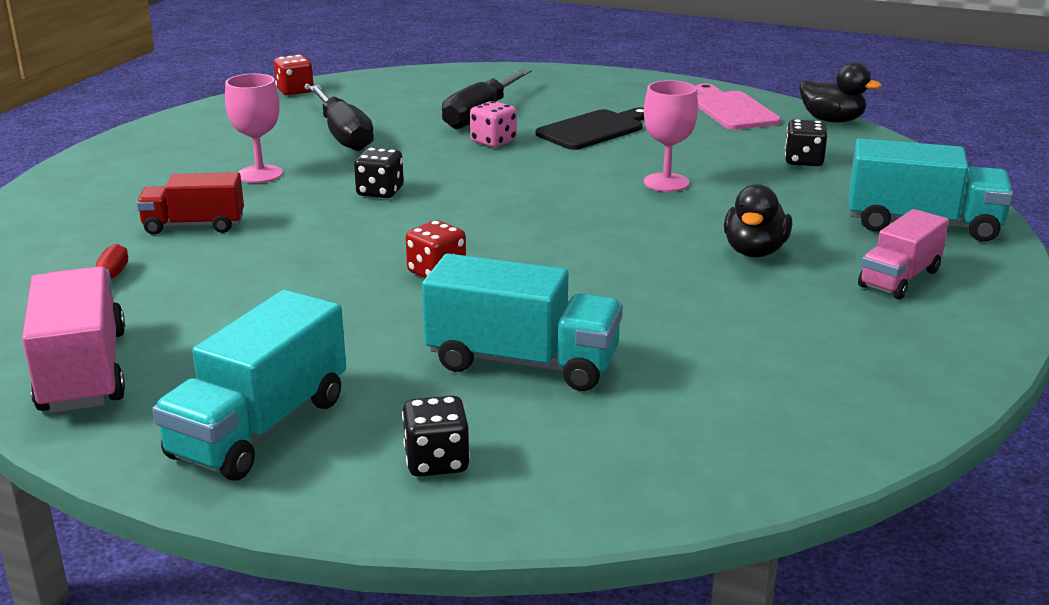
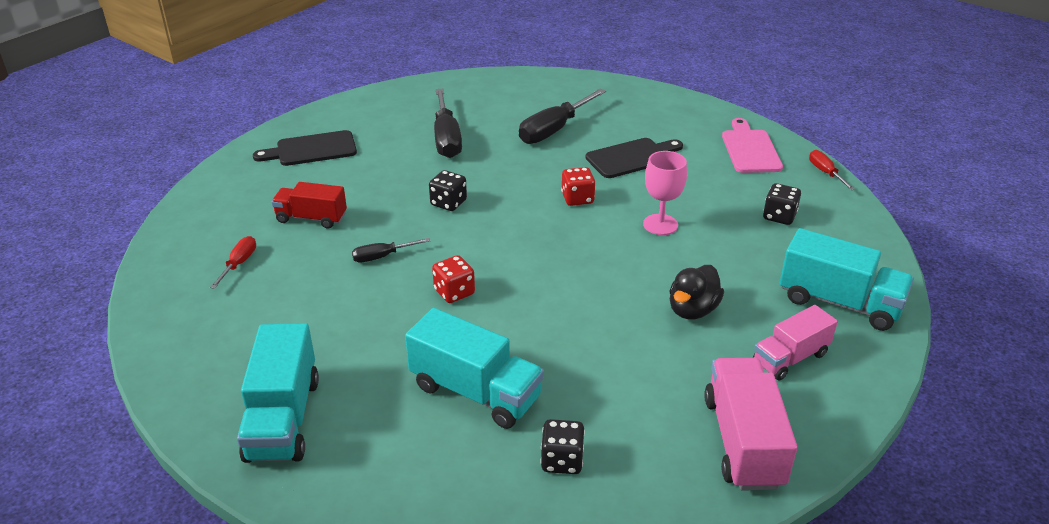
camera: 15 degrees right, 10 degrees up
(83, 371) = (195, 346): pink truck -> pink truck (743, 442)
(159, 162) = (311, 149): none -> black cutting board
(260, 174) = (374, 172): pink goblet -> none
(260, 428) = (283, 418): turquoise truck -> turquoise truck turned 45 degrees counterclockwise
(295, 91) = (431, 85): red dice -> red dice (577, 199)
(317, 250) = (382, 256): none -> black screwdriver
(437, 461) = (381, 472): black dice -> black dice (562, 460)
(493, 142) = (551, 160): pink dice -> none
(832, 120) = (825, 173): black duck -> red screwdriver

